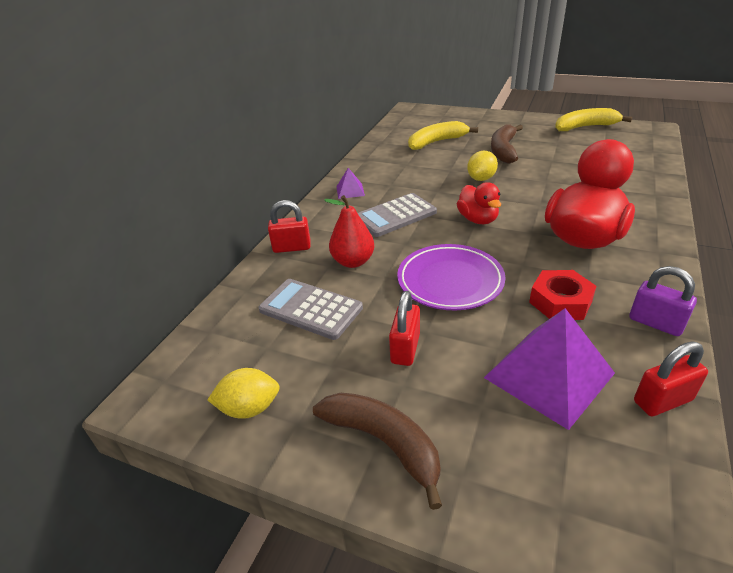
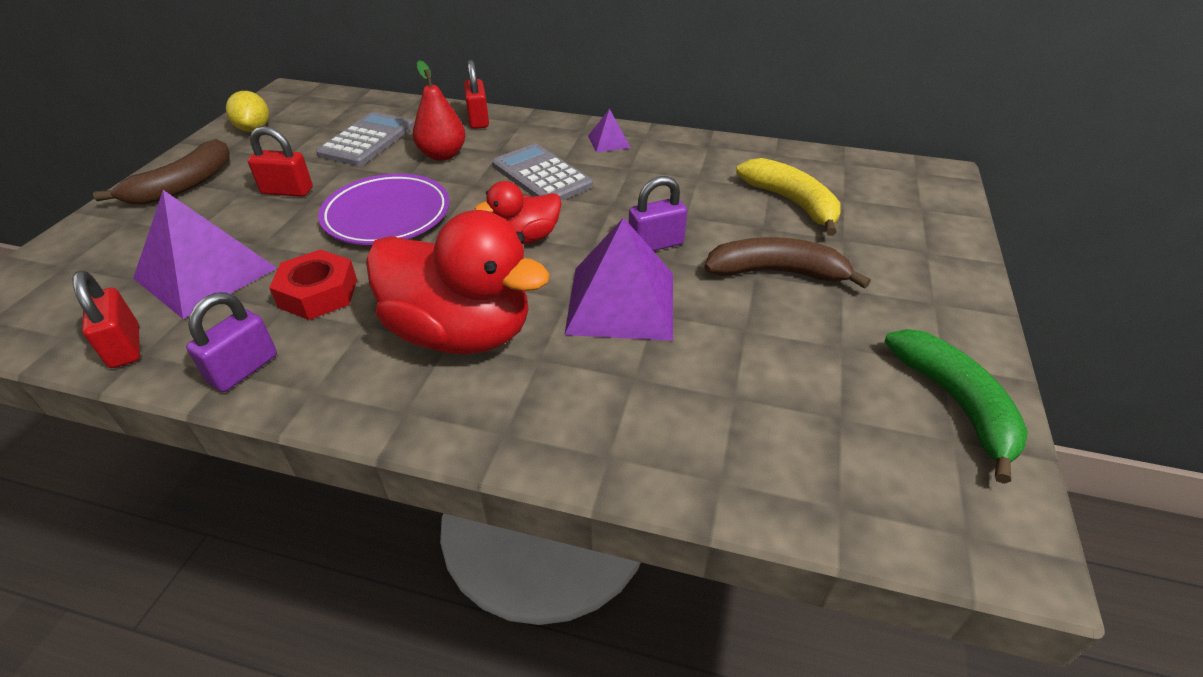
camera: 80 degrees right, 5 degrees up
(481, 179) = (655, 244): yellow lemon -> purple padlock
(539, 189) = (621, 302): none -> purple pyramid
(585, 127) = (956, 403): yellow banana -> green banana

